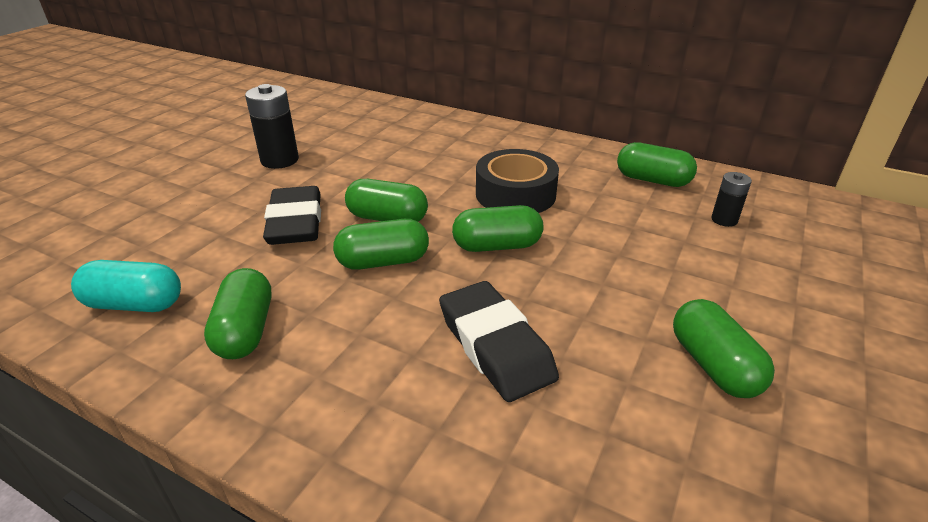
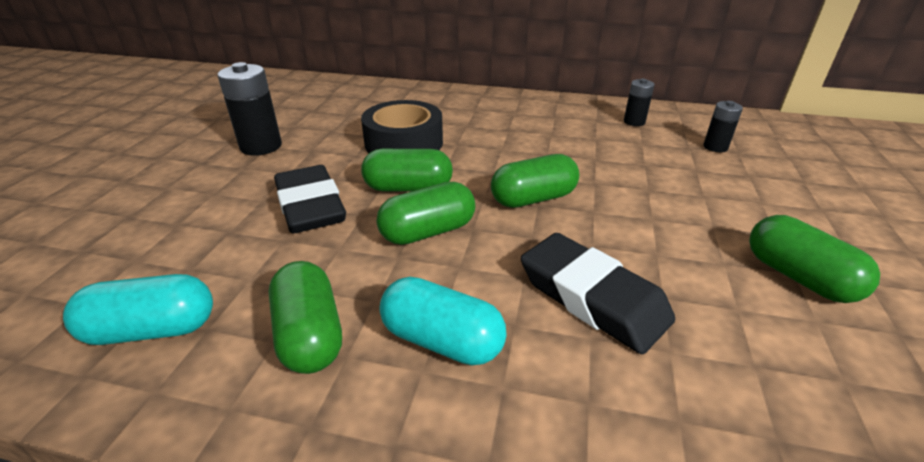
camera: 15 degrees left, 0 degrees up
(345, 356) = (442, 340): none -> turquoise capsule
(515, 194) = (521, 149): black tape -> black tape (404, 143)
(652, 180) = (634, 122): green capsule -> black battery

